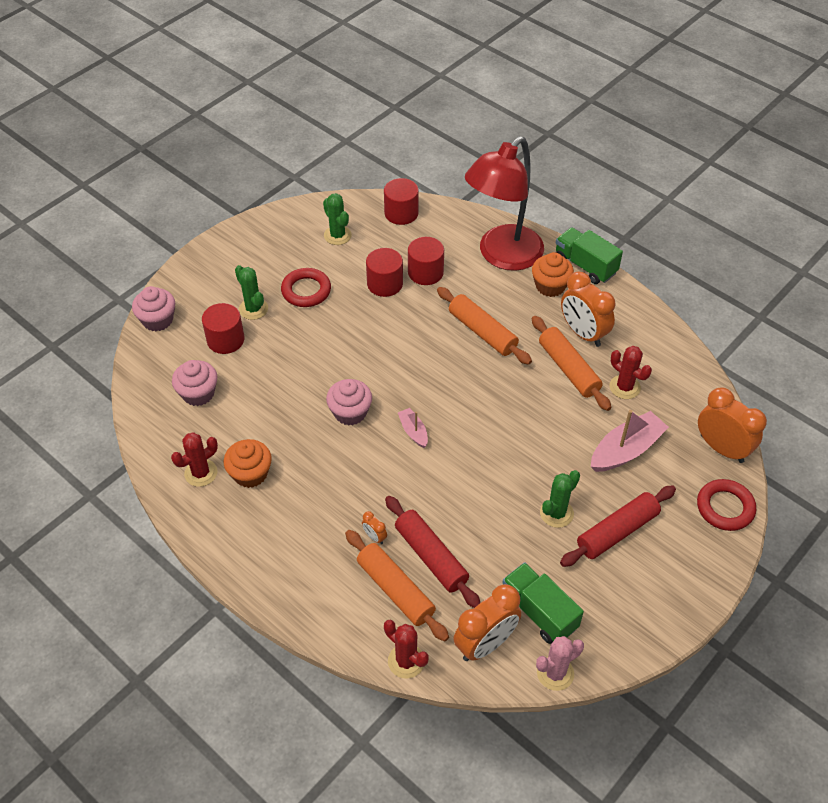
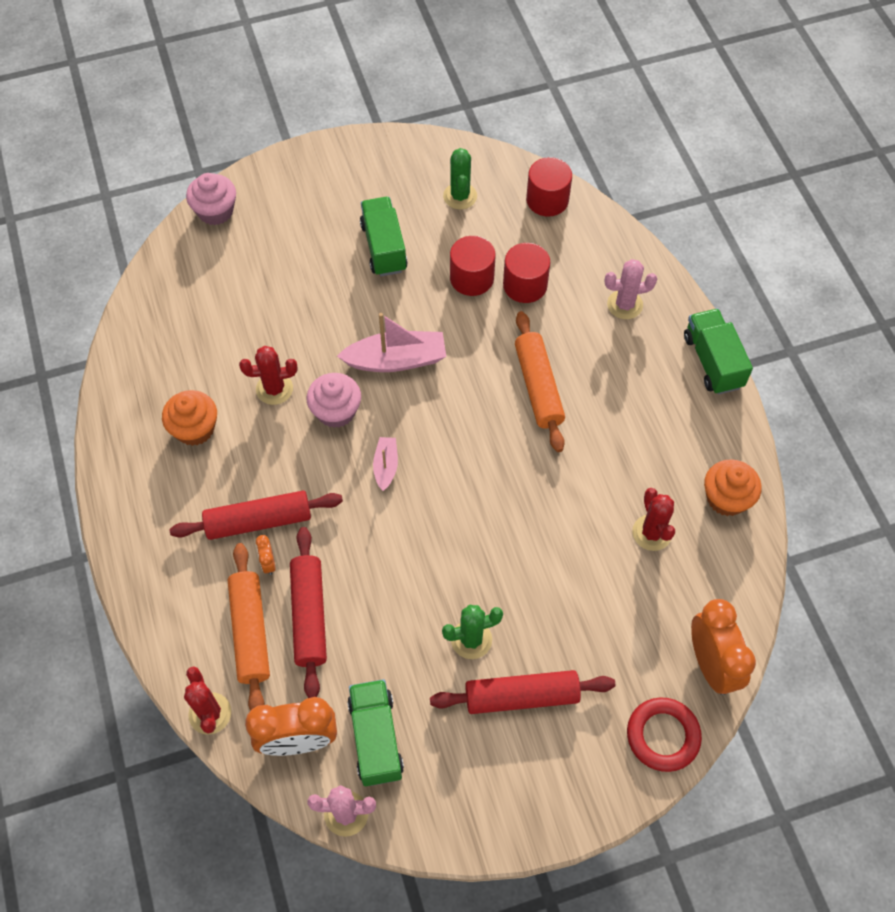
camera: 30 degrees right, 10 degrees up
(198, 393) = (202, 314): pink cupcake -> none
(201, 473) = (149, 403): red cactus -> red cactus (274, 389)
(225, 340) = (266, 266): red cylinder -> none
(253, 309) = (316, 243): green cactus -> none
(306, 291) = (384, 247): red ring -> green truck
(346, 512) = (259, 521): none -> red rolling pin
(502, 256) = (624, 305): red lamp -> pink cactus
(550, 286) = (654, 367): orange cupcake -> orange cupcake (726, 498)
(568, 369) = (603, 478): orange rolling pin -> none
(583, 333) = (650, 444): orange clock -> none
(626, 450) = (599, 608): pink boat -> pink boat (396, 360)

